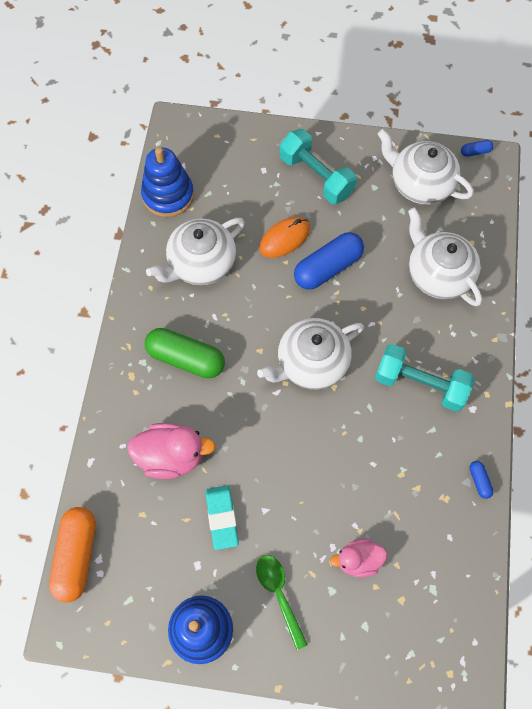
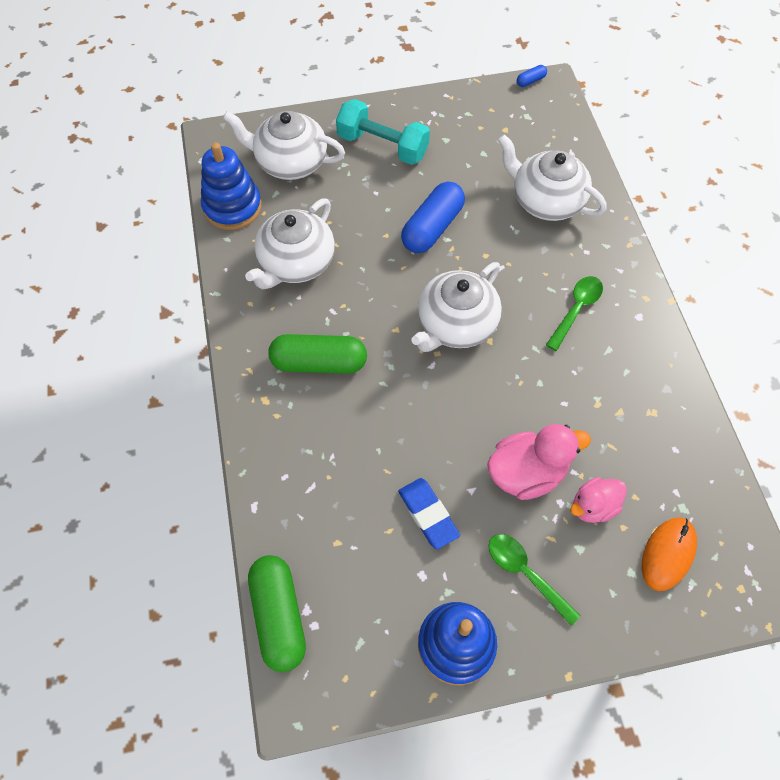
camera: 20 degrees left, 5 degrees down
(77, 556) = (279, 616): orange capsule -> green capsule
(171, 456) = (345, 469): pink duck -> pink duck (526, 473)
(222, 518) = (428, 514): turquoise eraser -> blue eraser
(284, 239) = (375, 213): orange mouse -> orange mouse (668, 554)
(420, 184) = (490, 124): white teapot -> white teapot (290, 162)
(420, 384) = (576, 310): turquoise dumbbell -> green spoon
(479, 481) = (678, 383): blue capsule -> none

